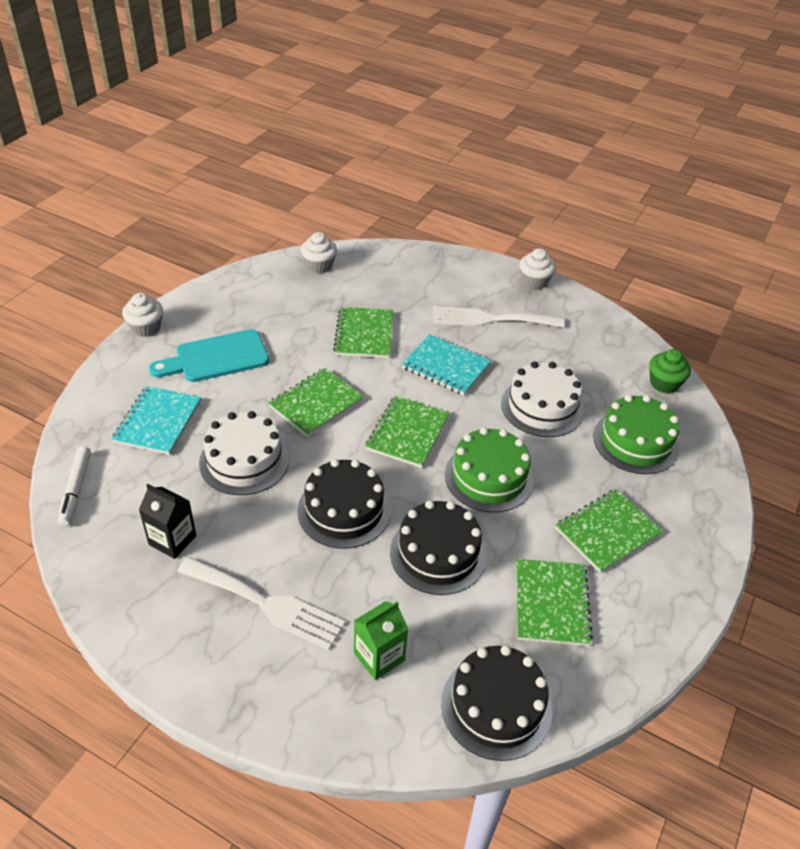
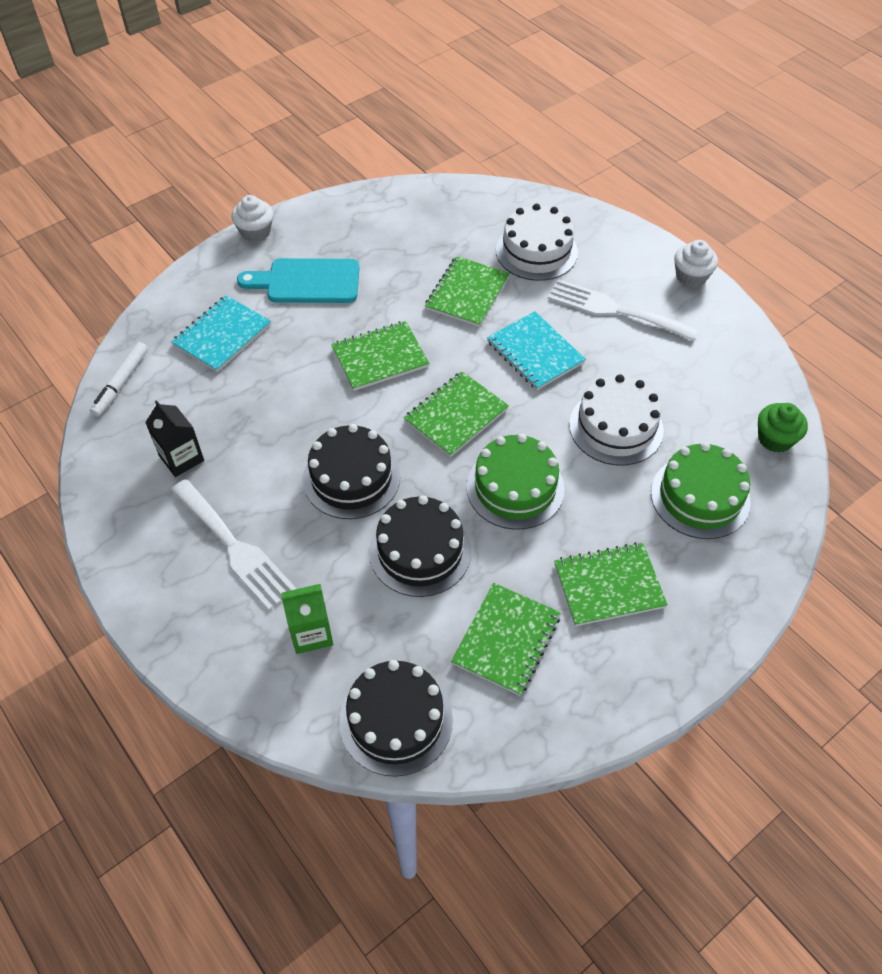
camera: 25 degrees right, 10 degrees up
(244, 460) = (282, 398): white cake -> white cake (536, 251)
(319, 265) = (460, 202): white cupcake -> none

